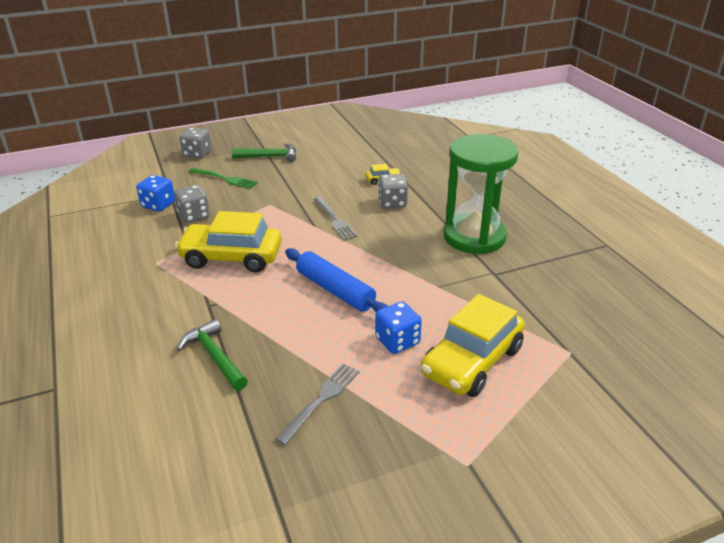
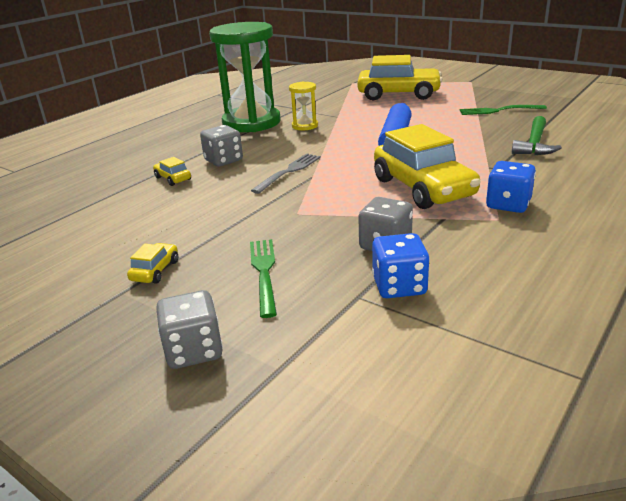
camera: 120 degrees left, 5 degrees down
(269, 156) = (155, 271): green hammer -> yellow car
(321, 400) = (499, 110): grey fork -> green fork
(397, 341) = (414, 110): blue dice -> blue dice (508, 204)
(430, 259) = (305, 126): none -> yellow hourglass

